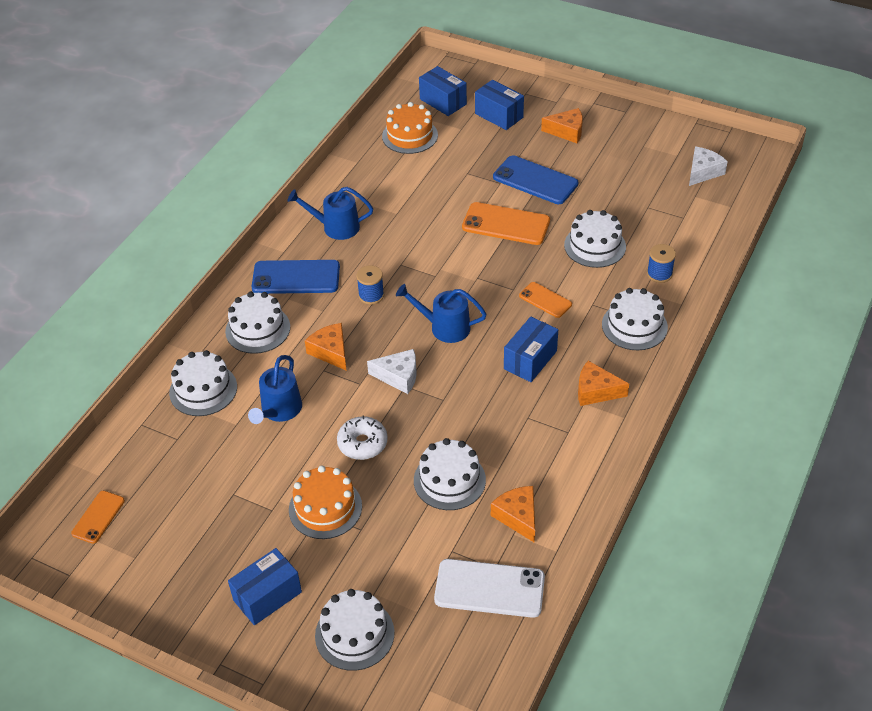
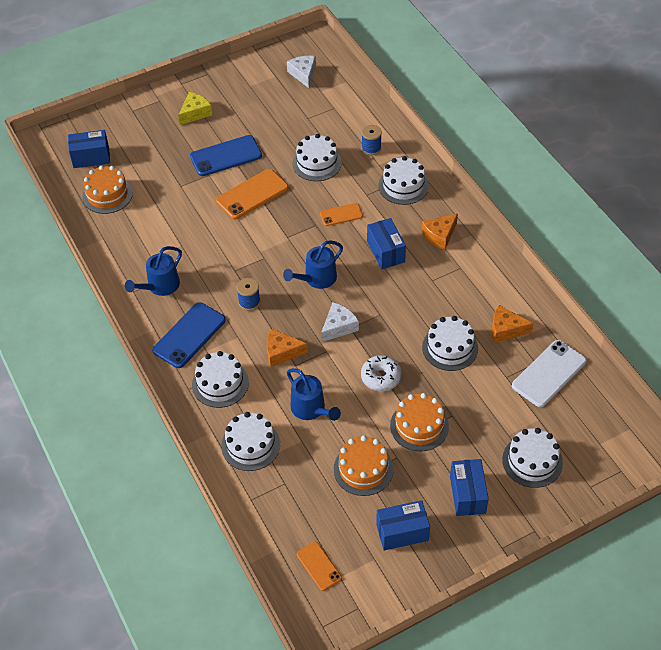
camera: 55 degrees left, 5 degrees up
(237, 490) = (363, 469): none -> orange cake
(499, 115) = (140, 137): blue box -> blue box (402, 532)
(567, 131) = (195, 113): orange cheese -> yellow cheese

